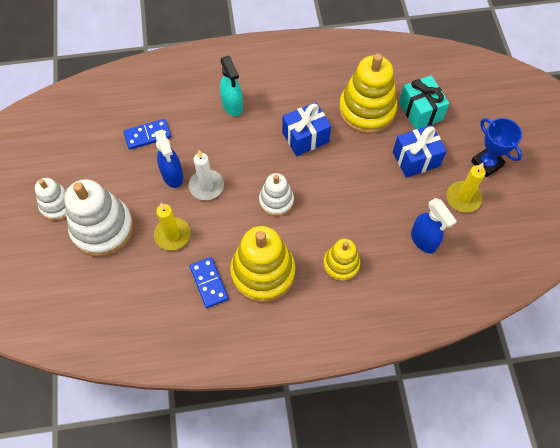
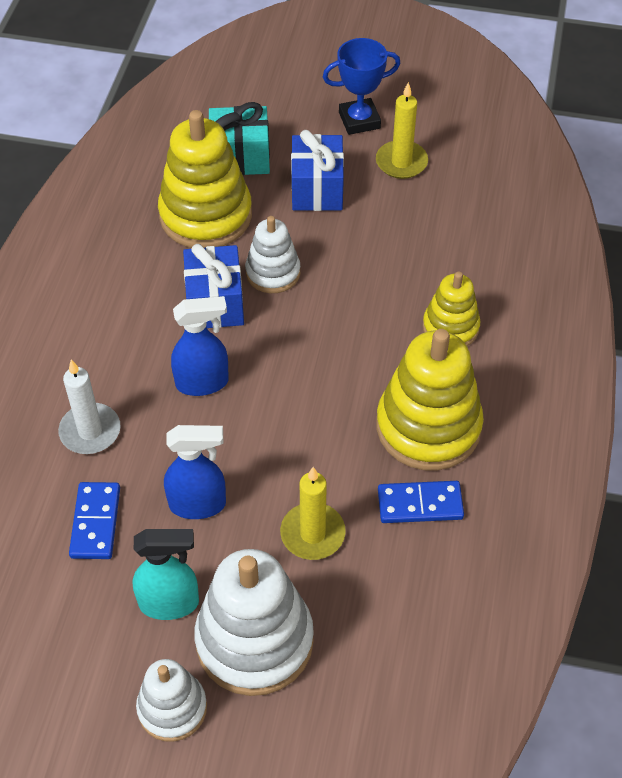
camera: 70 degrees left, 10 degrees down
(206, 186) = (241, 460): white candle -> white candle (90, 431)
(232, 106) = (103, 381): turquoise spray bottle -> turquoise spray bottle (170, 603)
(276, 201) = (311, 374): white stacking toy -> white stacking toy (273, 273)
(423, 240) = (449, 225): blue spray bottle -> blue spray bottle (203, 383)

